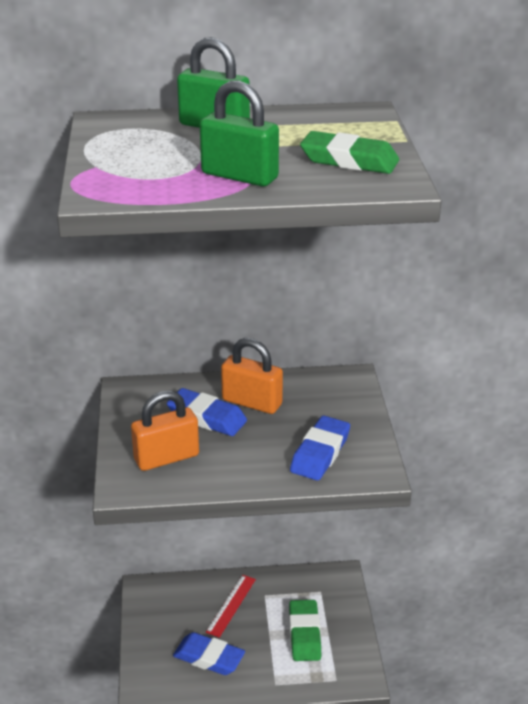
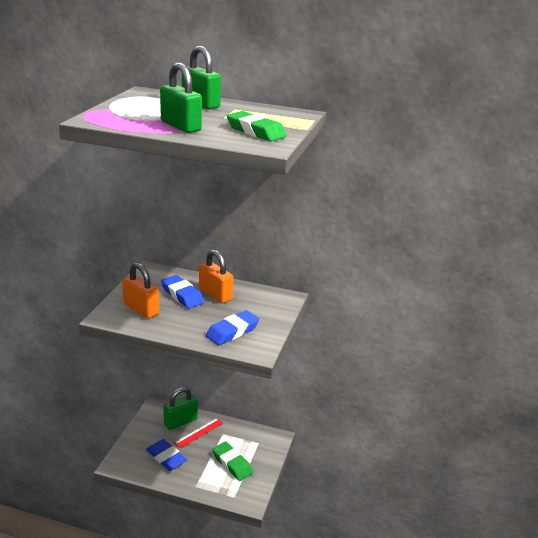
camera: 20 degrees right, 5 degrees down
(166, 457) = (141, 309): orange padlock -> orange padlock turned 45 degrees clockwise
(195, 597) = (180, 422): none -> green padlock
(304, 634) = (232, 464): green eraser -> green eraser turned 60 degrees counterclockwise

